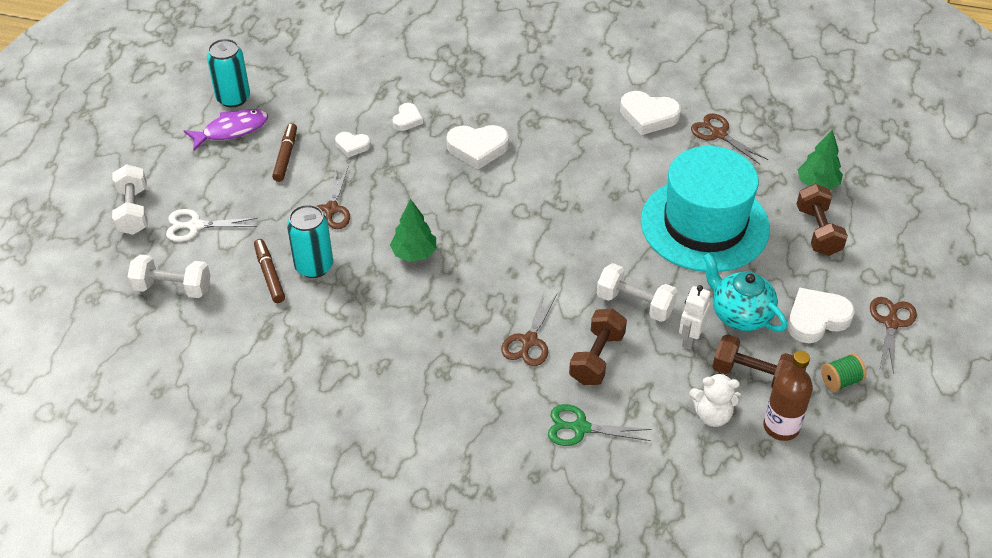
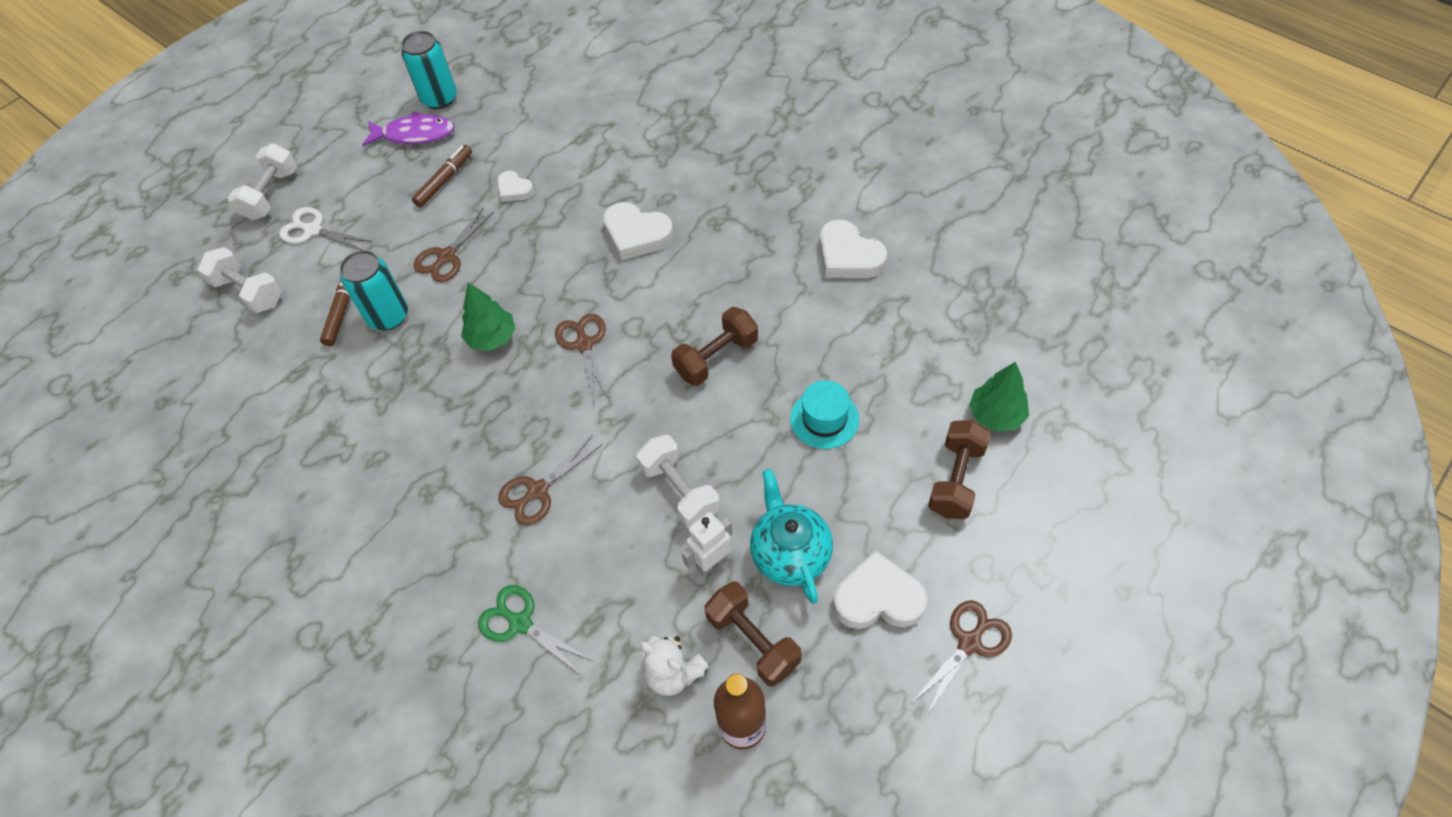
camera: 30 degrees right, 10 degrees up
(407, 120) = (588, 176): white heart -> none
(597, 358) = (594, 542): brown dumbbell -> brown dumbbell (716, 357)
(704, 224) = (824, 419): turquoise hat -> turquoise hat, size x0.43
(718, 134) = (916, 306): brown scissors -> brown scissors (584, 344)
(840, 381) = (854, 695): green spool -> none

